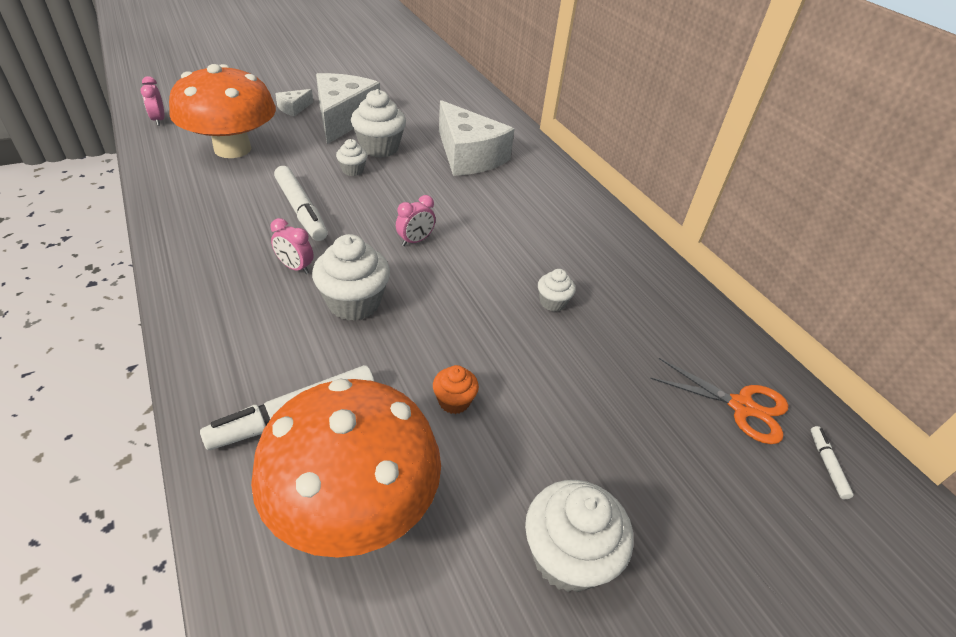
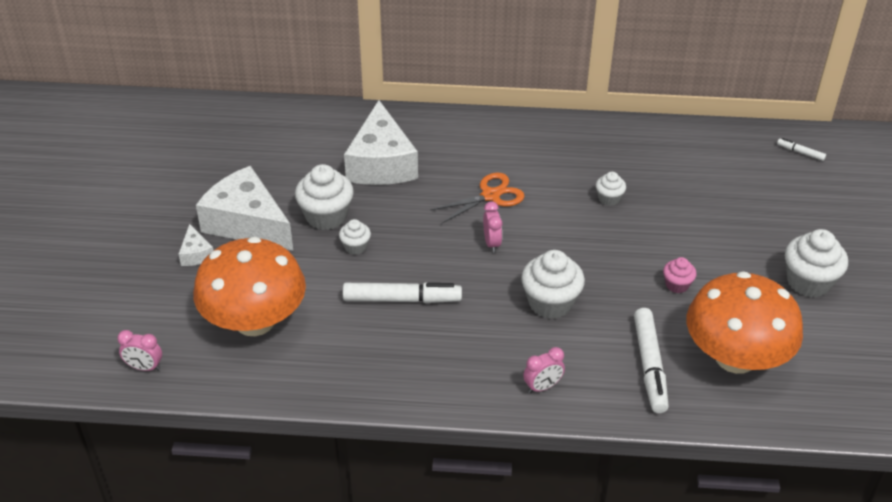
camera: 55 degrees left, 0 degrees up
(295, 267) = (485, 324): pink clock -> pink clock (542, 387)
(454, 401) = (677, 285): orange cupcake -> pink cupcake
(468, 156) = (381, 163): white cheese -> white cheese turned 90 degrees clockwise
(741, 407) = (745, 161): orange scissors -> orange scissors (490, 195)

